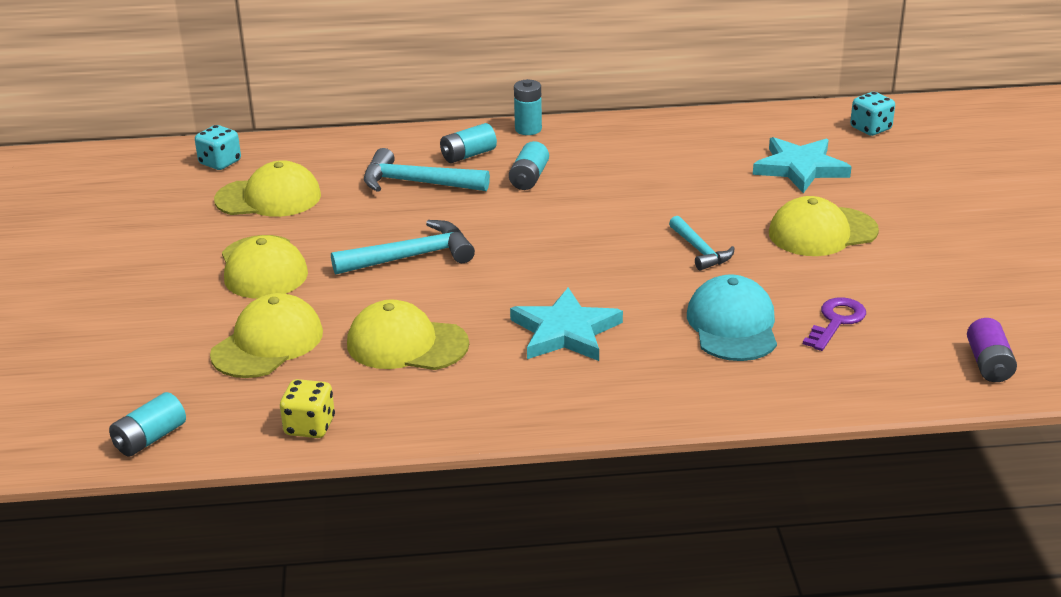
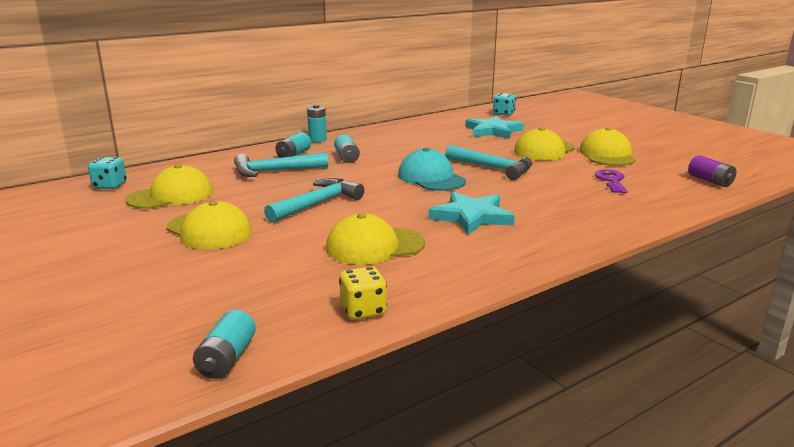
camera: 30 degrees left, 10 degrees down
(268, 343) = (264, 270): yellow cap -> yellow cap (607, 155)
(700, 251) = (493, 168): turquoise hammer -> turquoise hammer, size x1.57
(732, 325) = (562, 193): turquoise cap -> turquoise cap (431, 178)

